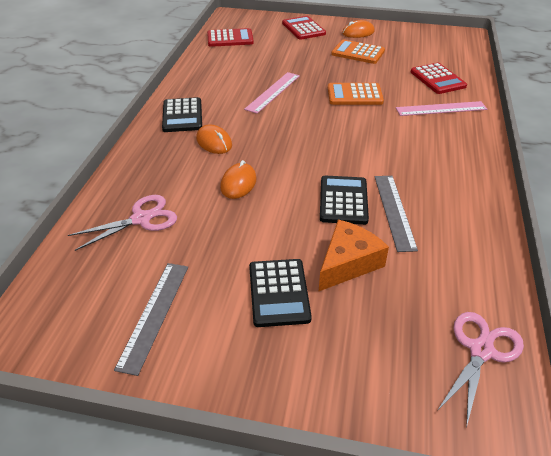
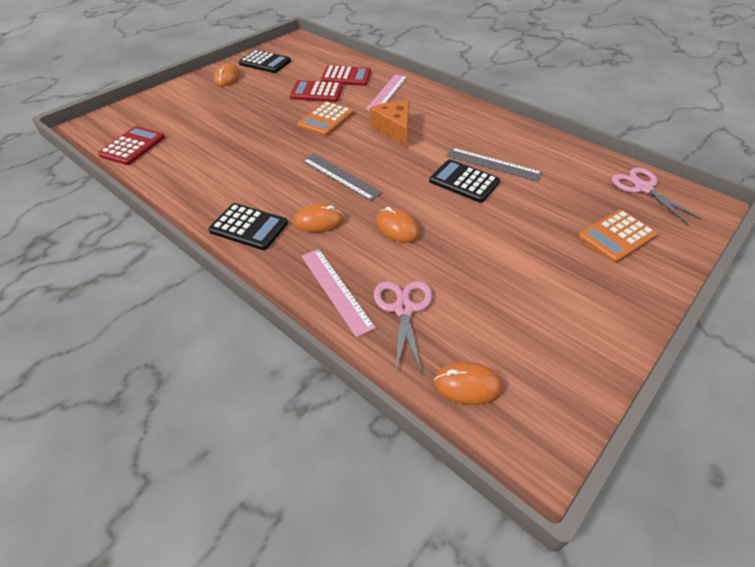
camera: 60 degrees left, 5 degrees up
(75, 280) = (467, 385): none -> orange mouse
(154, 314) = (543, 337): grey ruler -> grey ruler (341, 176)
(273, 92) = (271, 158): pink ruler -> pink ruler (336, 290)
(279, 292) = (551, 254): black calculator -> black calculator (265, 62)
(303, 28) = (178, 100): red calculator -> red calculator (316, 92)
(348, 263) = (537, 208): orange cheese -> orange cheese (394, 129)
(358, 53) = (261, 91): orange calculator -> orange calculator (617, 236)

